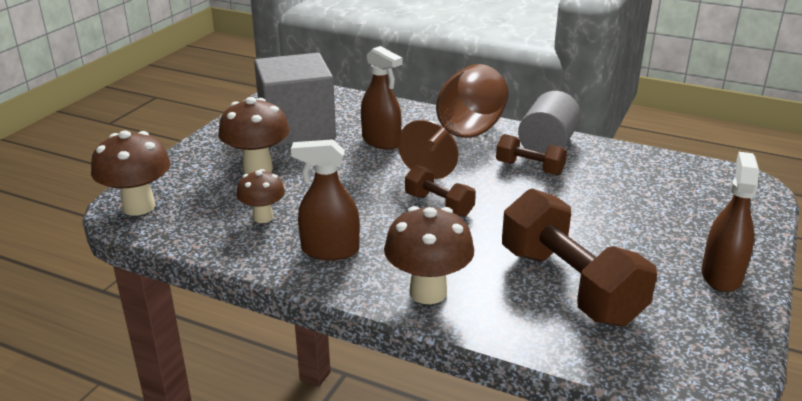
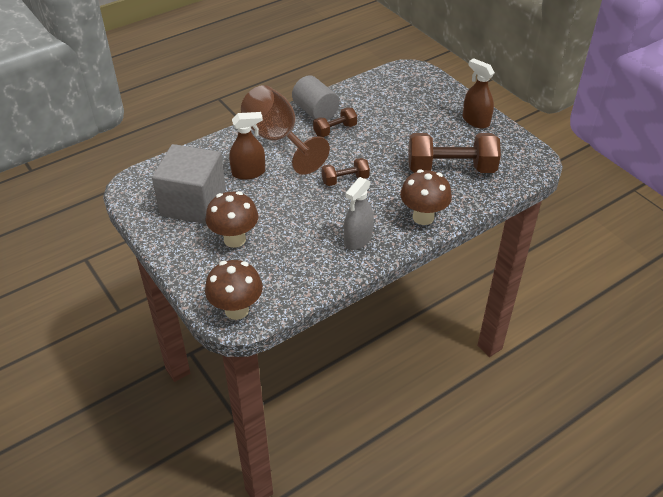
camera: 60 degrees left, 15 degrees up
(263, 217) = (299, 255): brown mushroom -> none
(330, 250) = (358, 239): brown spray bottle -> grey spray bottle

